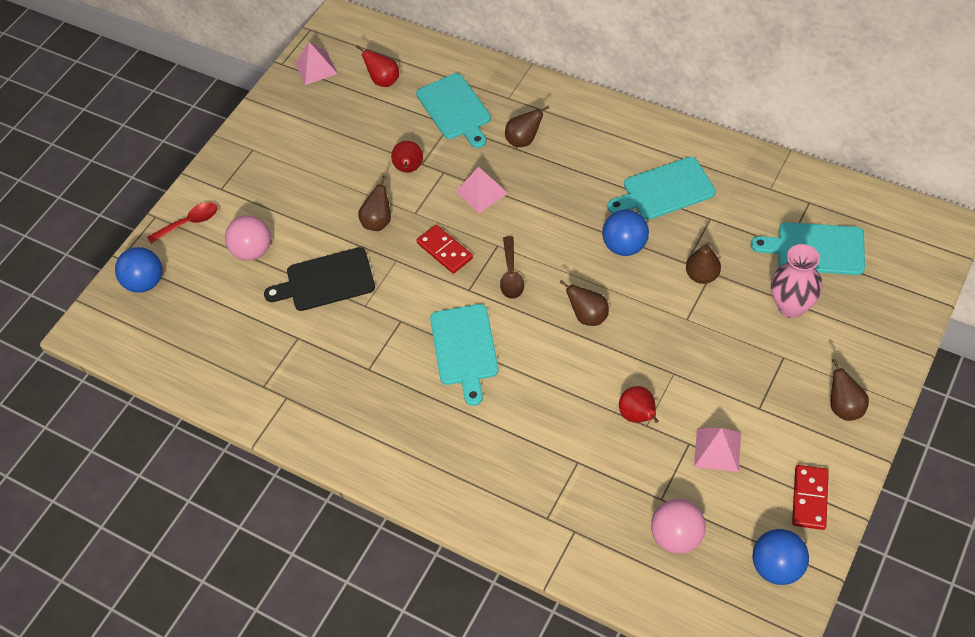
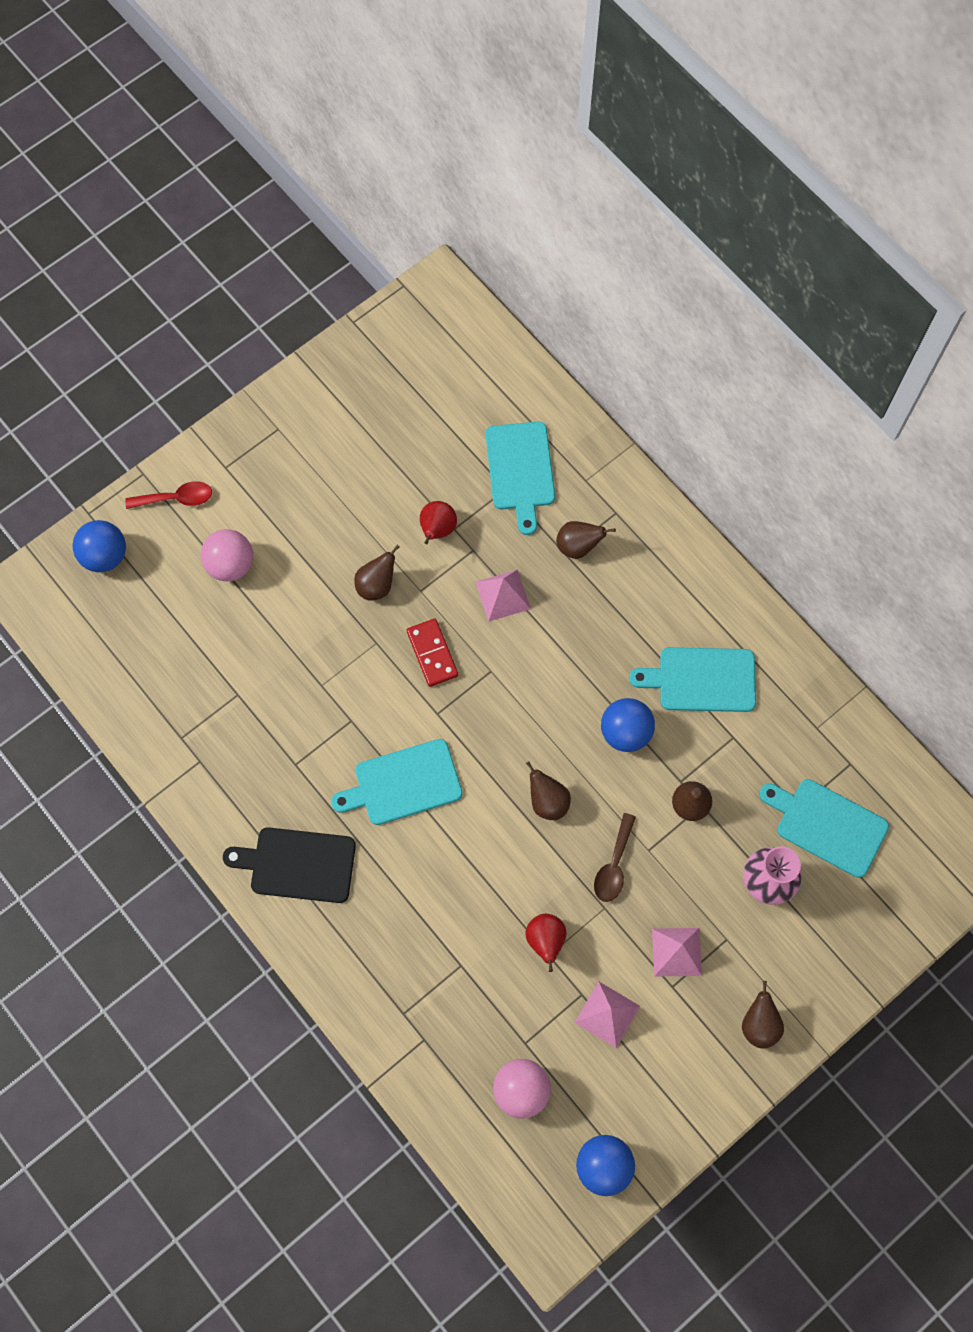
camera: 15 degrees right, 15 degrees up
(316, 68) = (389, 345): pink pyramid -> pink pyramid (677, 952)
(326, 281) = (293, 636): black cutting board -> black cutting board (298, 864)
(384, 81) = (457, 396): red pear -> none
(464, 348) = (403, 783): turquoise cutting board -> turquoise cutting board turned 60 degrees clockwise
(511, 274) = (489, 714): brown spoon -> brown spoon (614, 865)
(810, 498) = (672, 1108): red domino -> none

